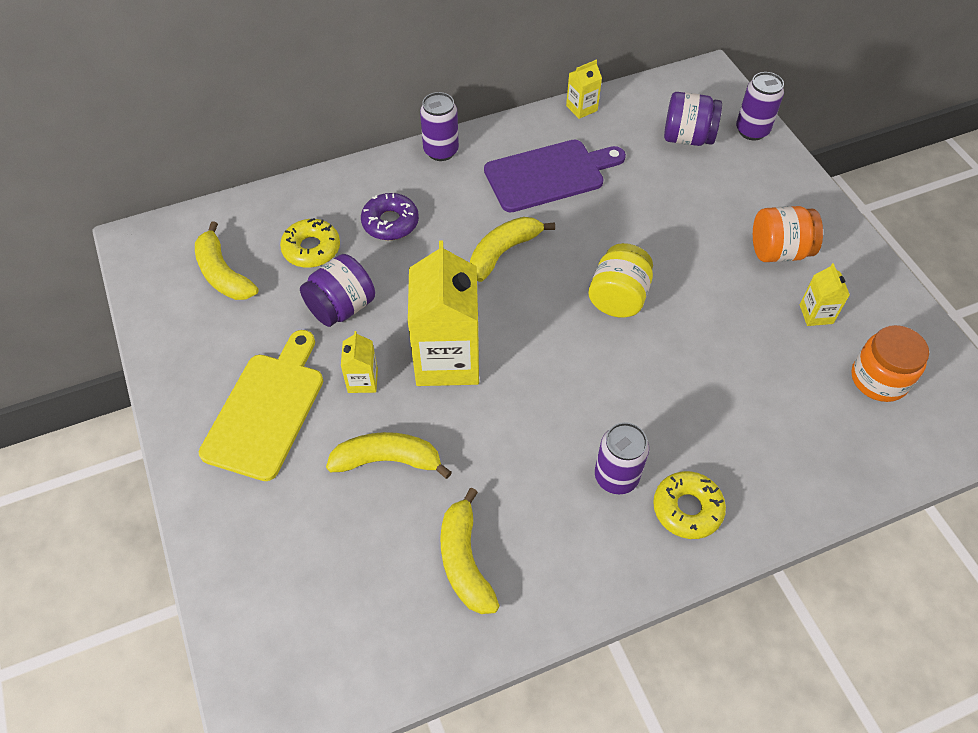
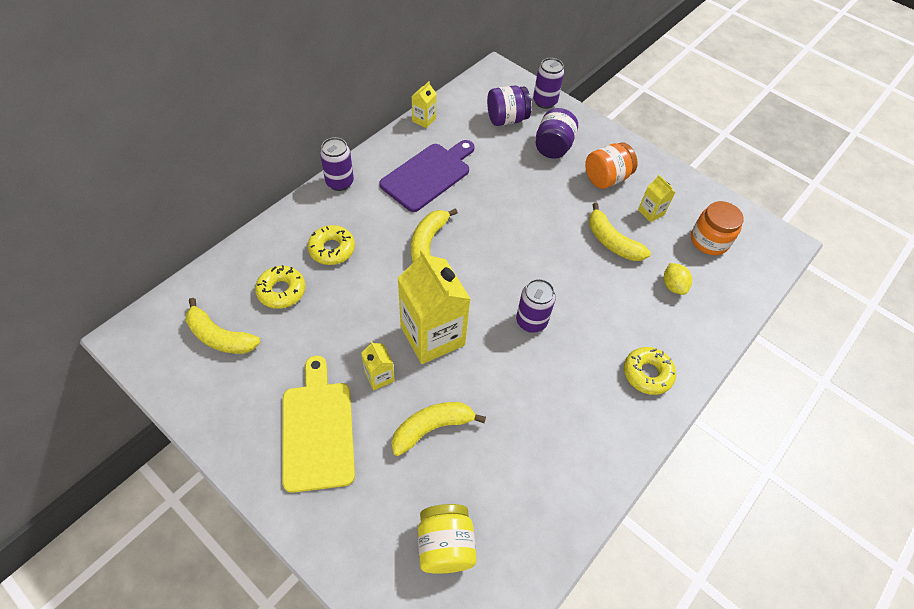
camera: 30 degrees left, 0 degrees up
(341, 307) = (331, 327): purple jar -> purple jar (553, 147)
(390, 222) = (332, 249): purple donut -> yellow donut
(465, 561) = (527, 476): yellow banana -> yellow banana (612, 242)
(616, 477) = (592, 372): purple can -> purple can (531, 321)
(618, 297) = (524, 246): yellow jar -> yellow jar (445, 545)
(790, 416) = (673, 286): none -> yellow lemon

